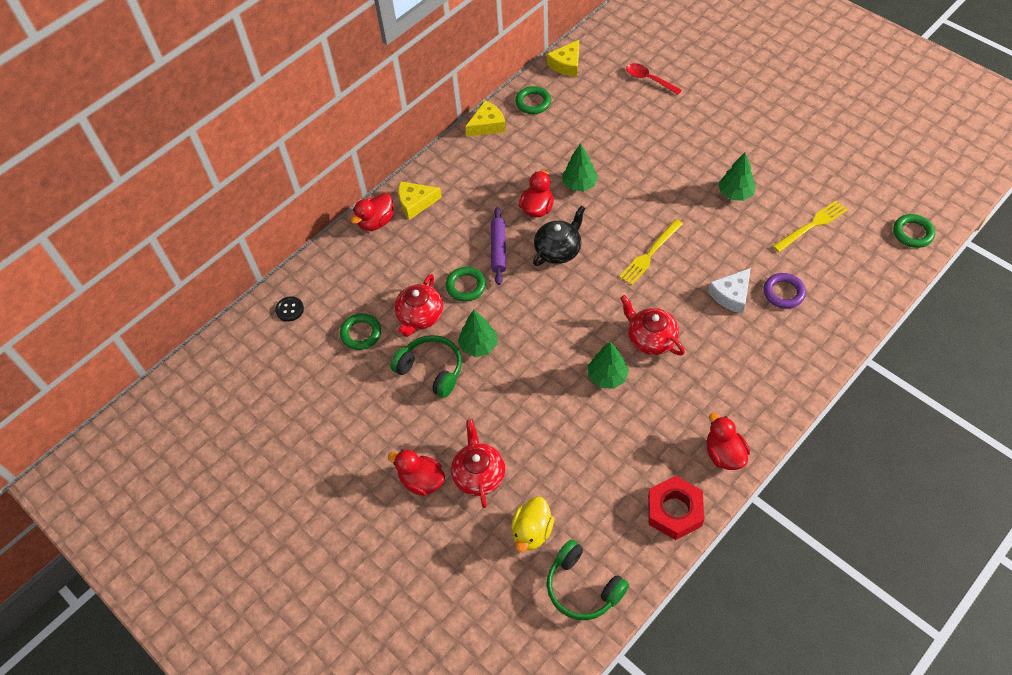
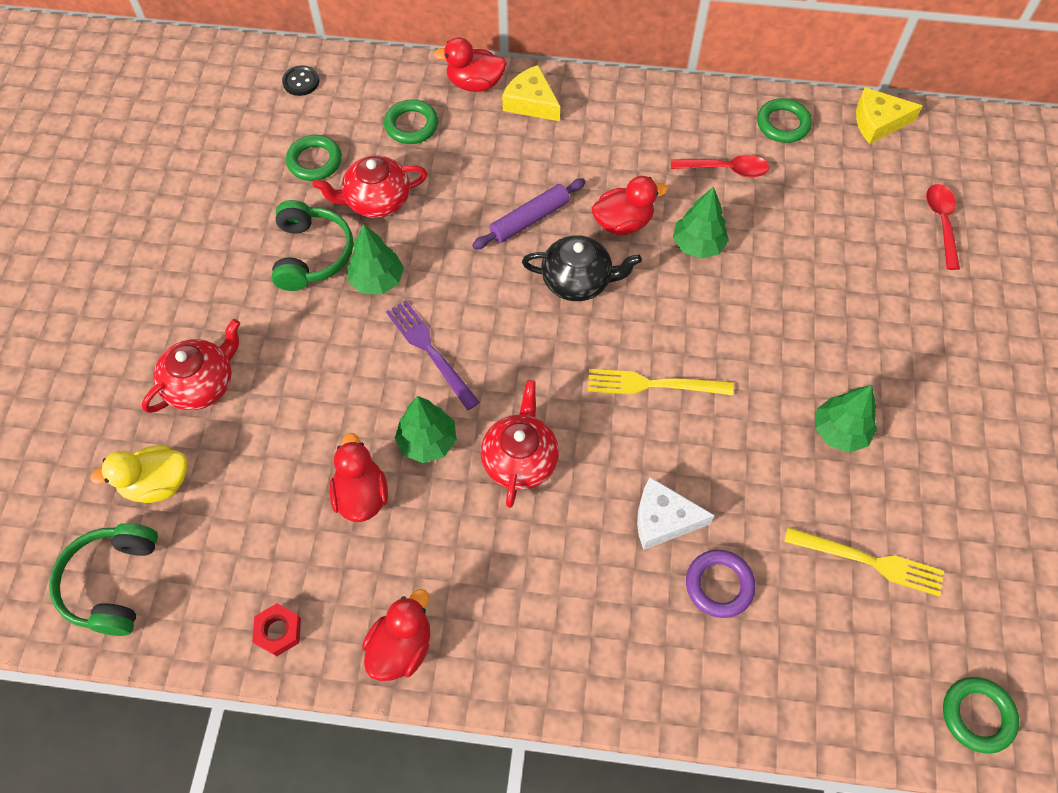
camera: 50 degrees right, 5 degrees up
(421, 481) = (160, 332): red duck -> red duck (361, 495)
(466, 286) = (451, 219): green ring -> green ring (411, 125)
(487, 125) = (705, 101): yellow cheese -> none
(541, 144) = (725, 169): none -> red spoon
(548, 344) = (430, 351): none -> purple fork
(674, 511) = (278, 631): red nut -> red nut, size x0.54

